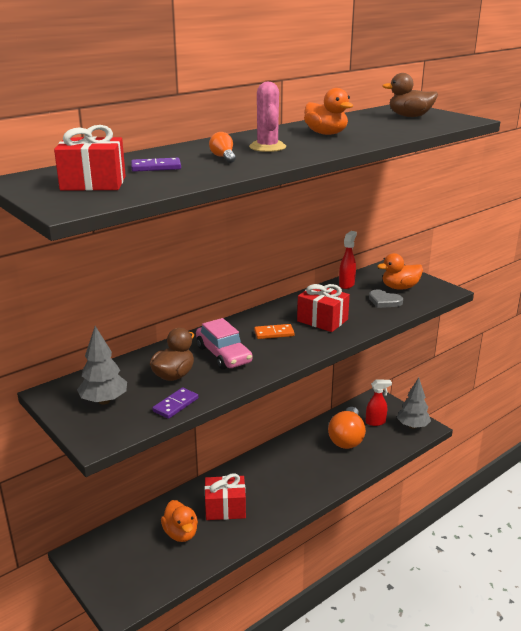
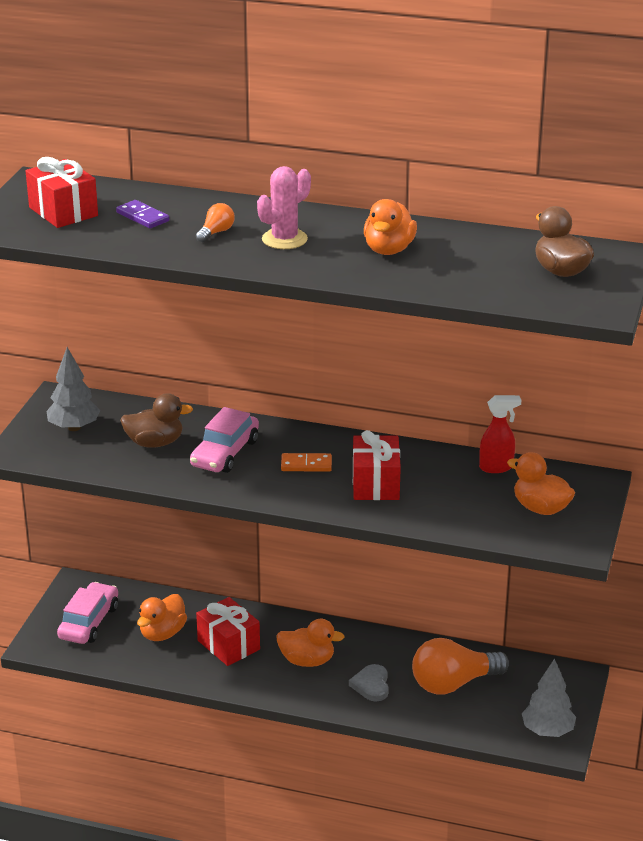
camera: 55 degrees right, 5 degrees up
(127, 566) = (89, 622): none -> pink car
(175, 405) = (106, 466): purple domino -> none
(274, 333) = (306, 465): orange domino -> orange domino turned 45 degrees counterclockwise
(274, 482) = (307, 661): none -> orange duck
(376, 422) = (517, 695): red spray bottle -> none
(384, 301) = (483, 509): grey heart -> grey heart (371, 685)

